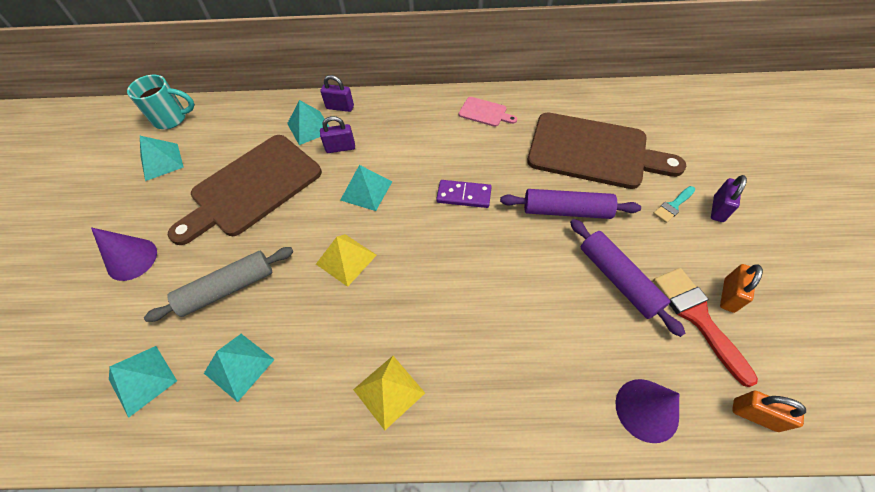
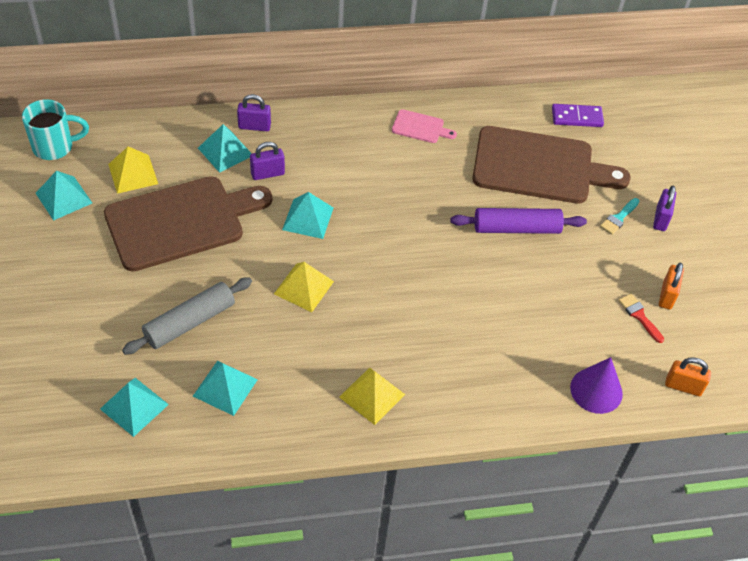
camera: 15 degrees left, 5 degrees down
(132, 259) = (74, 301): purple cone -> none
(226, 143) = (133, 174): none -> yellow pyramid
(252, 188) = (181, 221): brown cutting board -> brown cutting board turned 150 degrees counterclockwise
(464, 195) = (411, 218): purple domino -> purple domino (577, 117)
(618, 279) = (569, 288): purple rolling pin -> none
(697, 317) = (639, 316): red brush -> red brush, size x0.54

